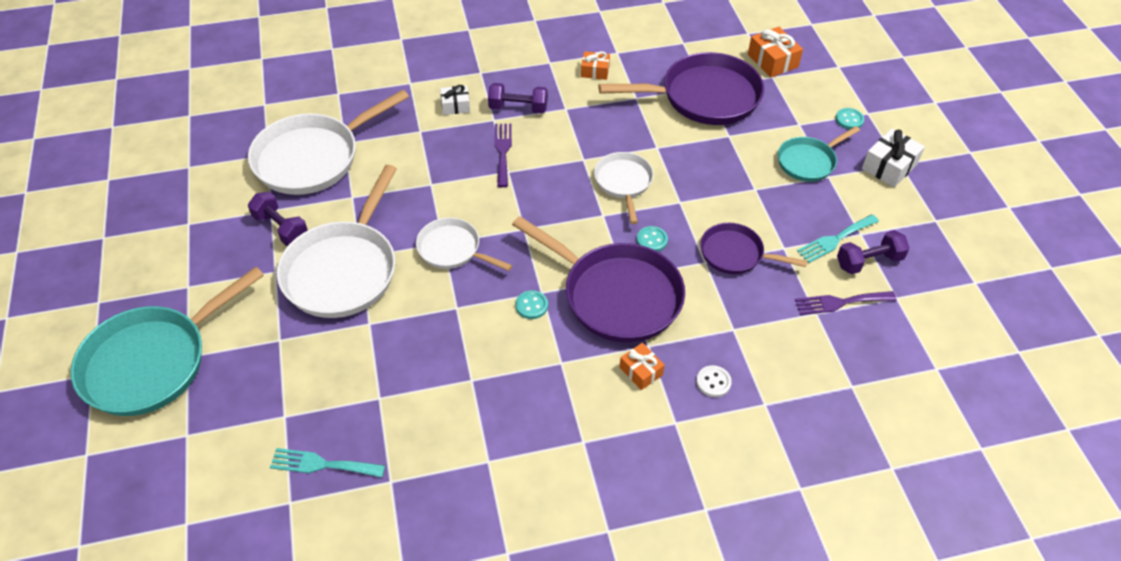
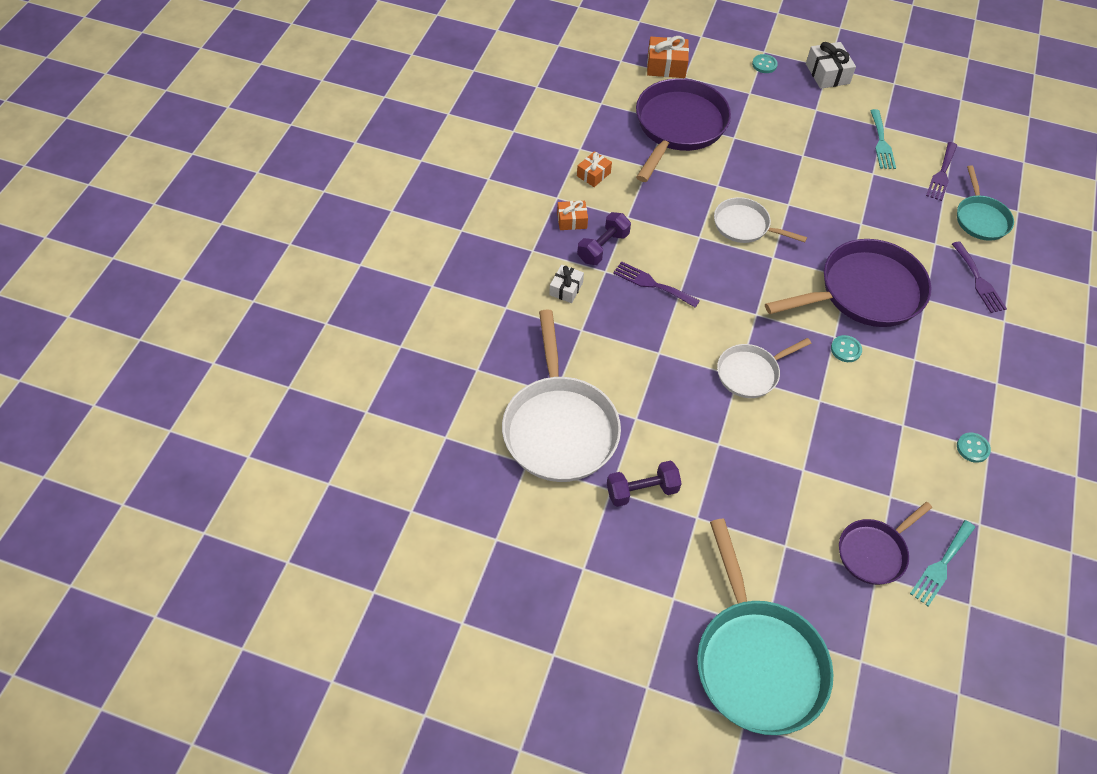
camera: 60 degrees left, 5 degrees up
(344, 269) = (727, 462): white pan -> none
(641, 371) = (948, 316): orange gift -> orange gift (572, 220)
(652, 240) = (819, 242): turquoise button -> turquoise button (972, 448)
(713, 382) = (978, 280): white button -> purple fork
(736, 254) = (863, 202): purple pan -> purple pan (874, 552)
(809, 161) = (793, 110): turquoise pan -> turquoise pan (980, 218)
(869, 262) = (912, 138): purple dumbbell -> none

